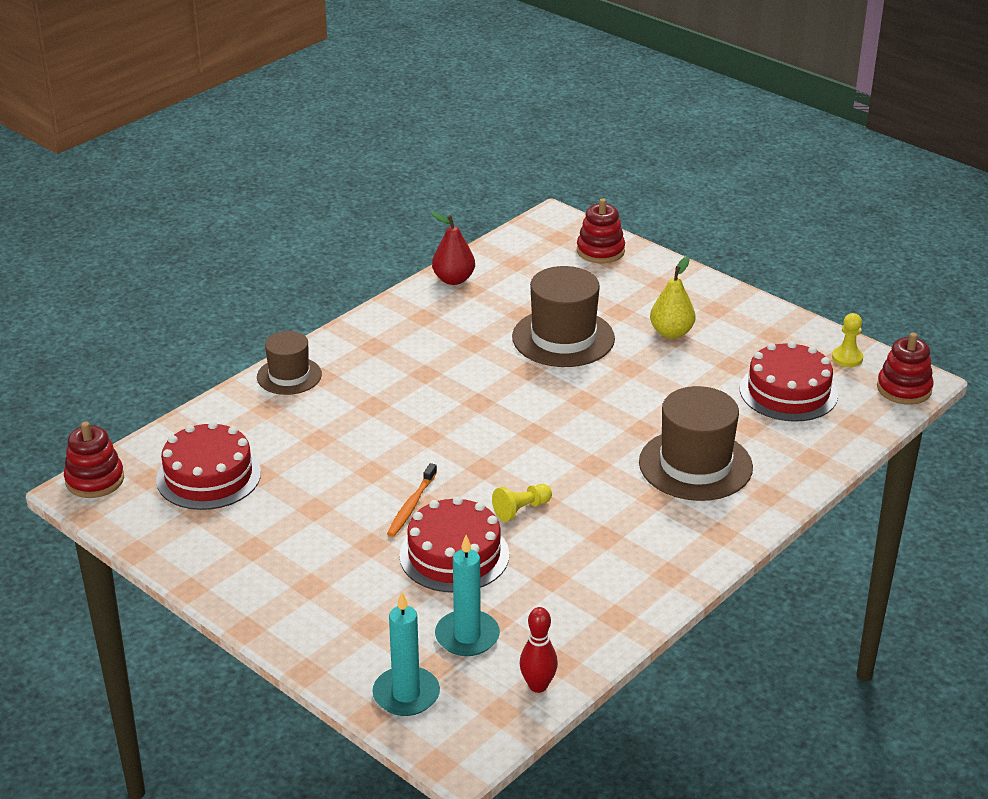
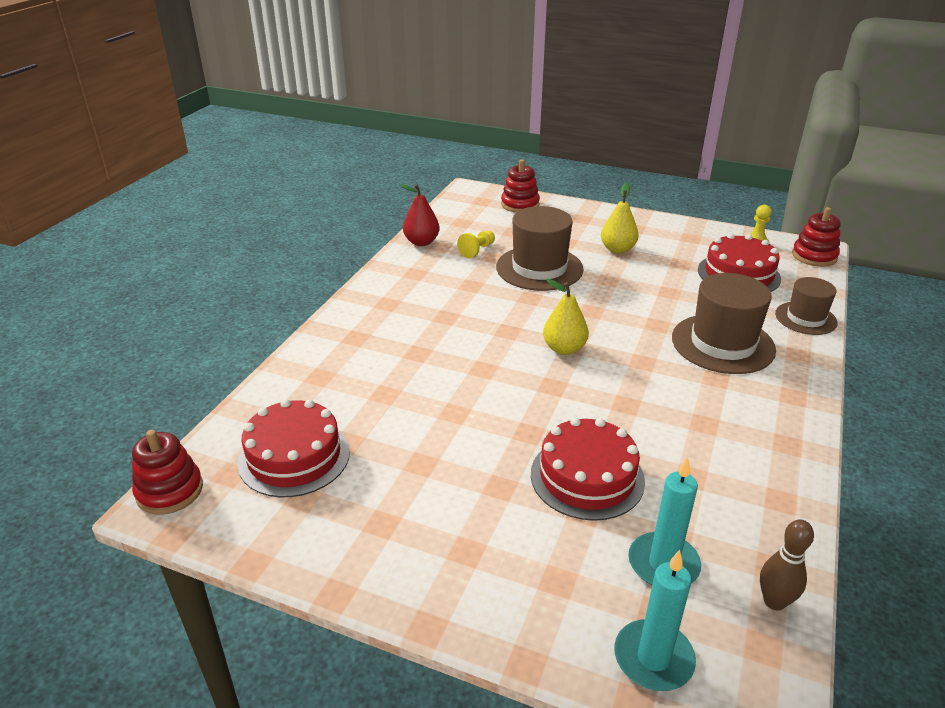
camera: 20 degrees left, 0 degrees up
(289, 376) = (325, 343): brown hat -> brown hat (805, 318)
(411, 506) = (513, 438): orange toothbrush -> none
(521, 510) = (614, 416): yellow pawn -> yellow pawn (477, 250)
(522, 433) = (564, 349): none -> yellow pear
(538, 686) = (774, 601): red bowling pin -> brown bowling pin

